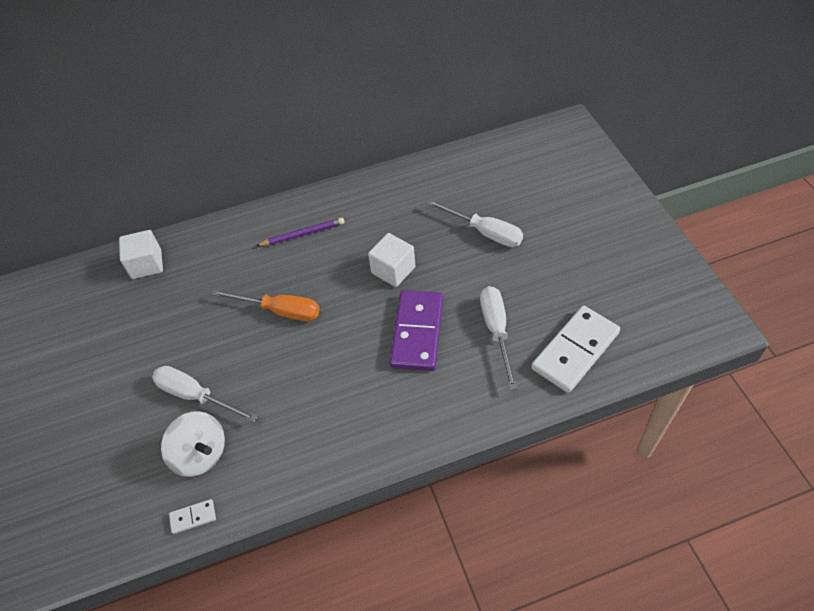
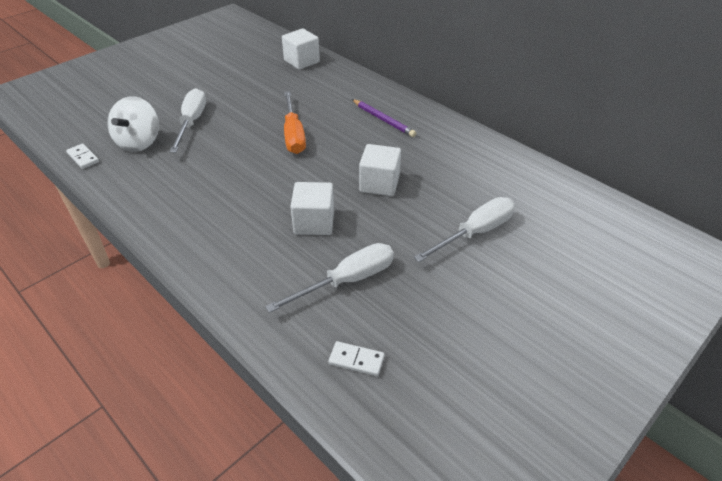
camera: 60 degrees right, 10 degrees down
(417, 332) = (314, 222): purple domino -> white cube
(485, 232) = (475, 233): white screwdriver -> white screwdriver turned 135 degrees counterclockwise
(575, 350) = (356, 360): white domino -> white domino, size x0.43

